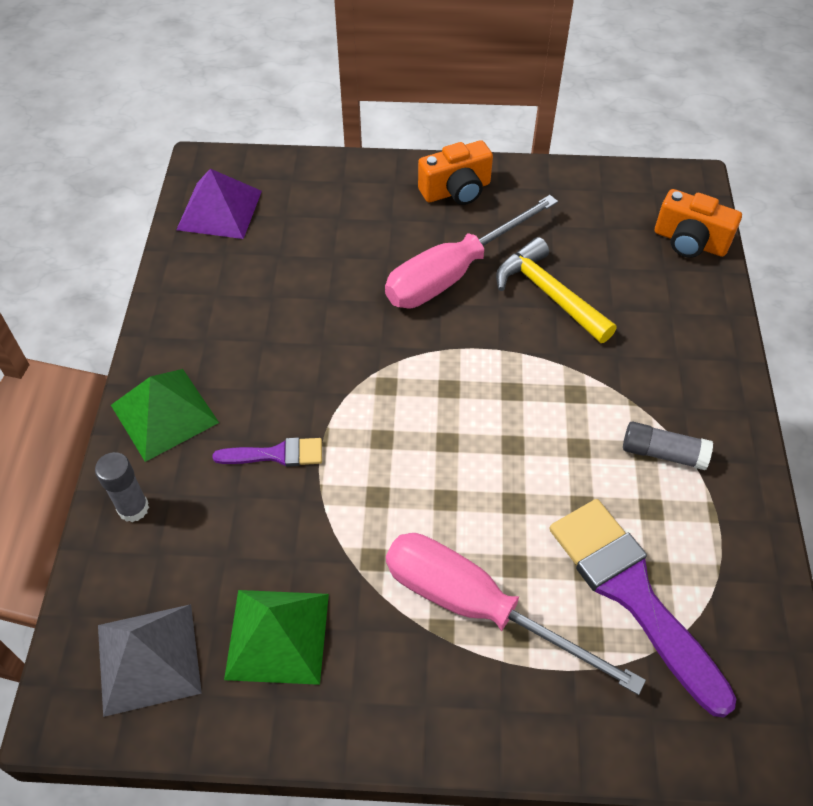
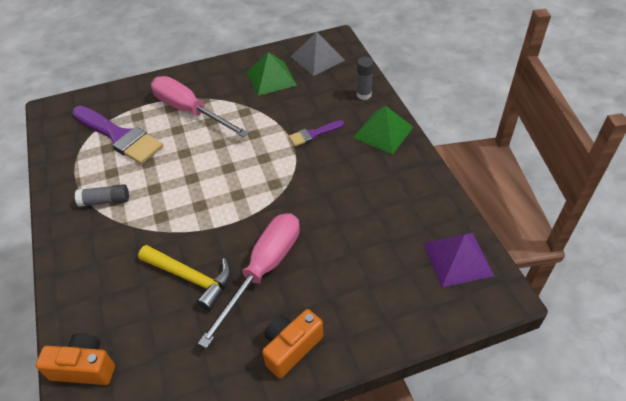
camera: 160 degrees right, 5 degrees down
(478, 607) = (190, 111): pink screwdriver -> pink screwdriver turned 150 degrees counterclockwise

